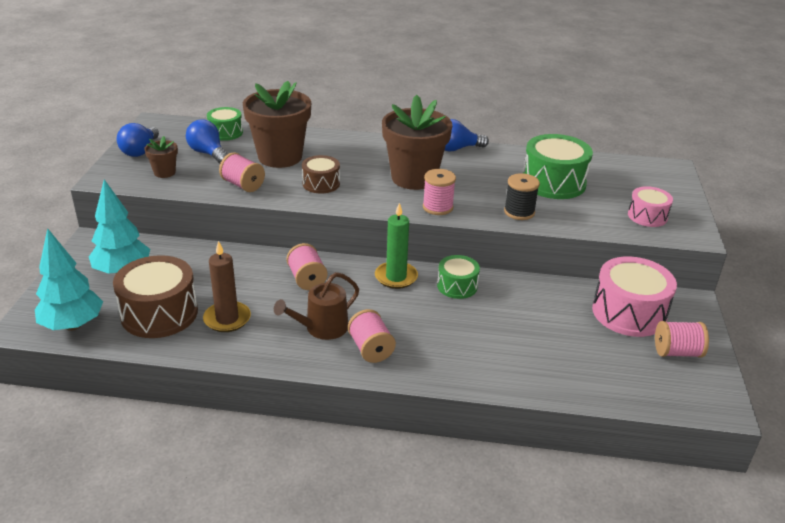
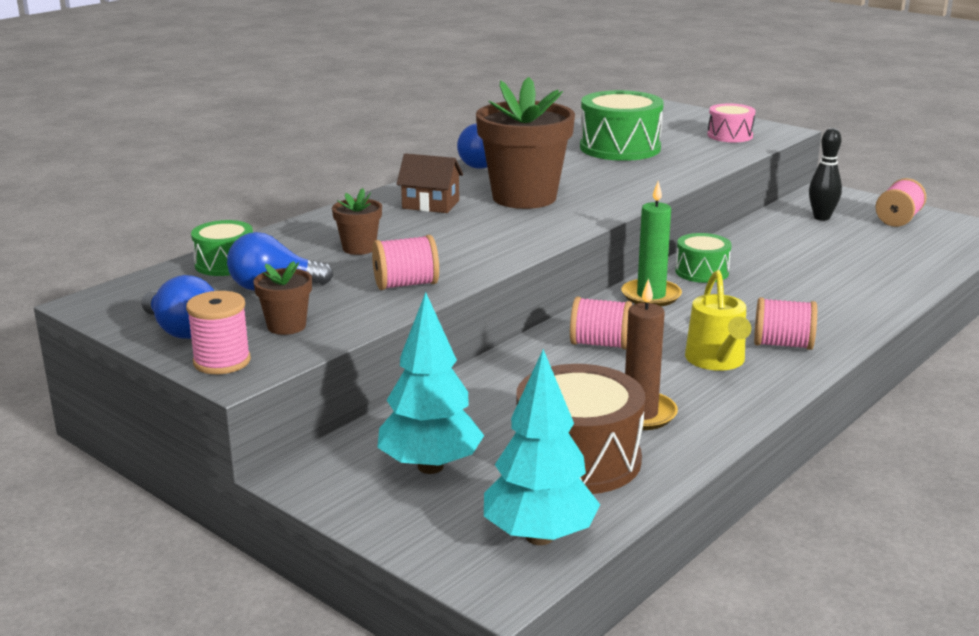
camera: 55 degrees left, 10 degrees down
(280, 157) = (359, 248): brown flower pot -> brown flower pot, size x0.46
(321, 184) = (469, 242): brown drum -> none
(322, 328) = (716, 360): brown watering can -> yellow watering can
(367, 155) = (430, 204): none -> brown house
(437, 207) = (607, 203): pink spool -> pink spool (222, 362)
(519, 212) = (662, 175): black spool -> none
(629, 313) = (821, 217): pink drum -> black bowling pin

